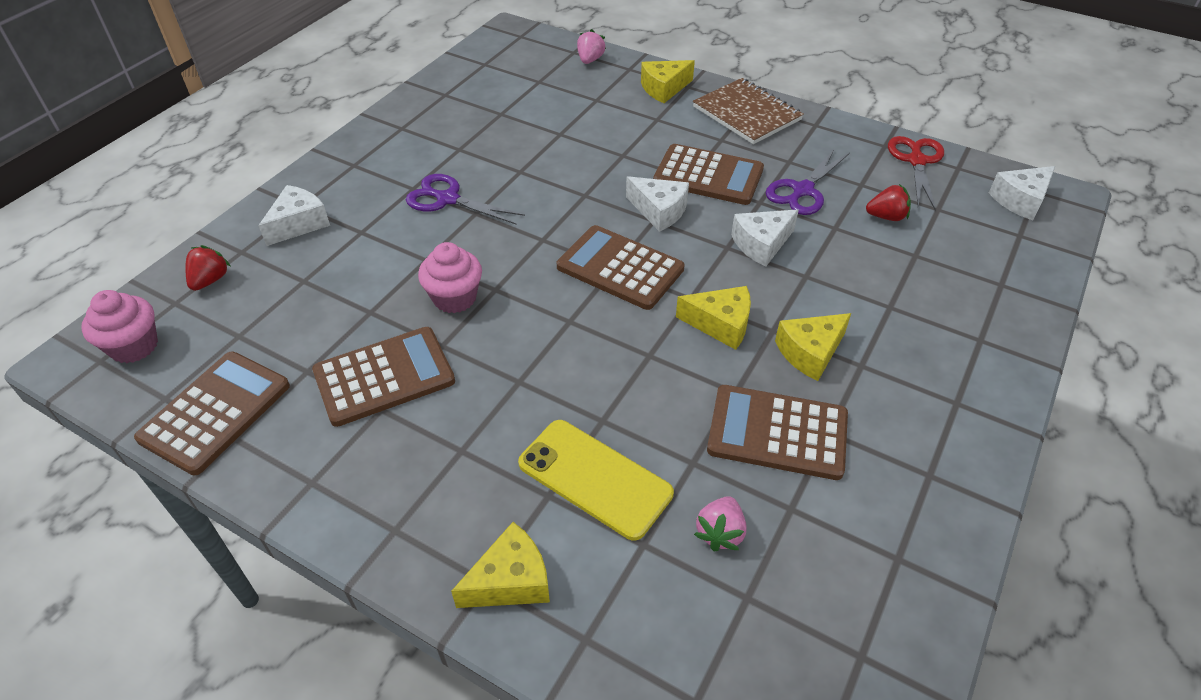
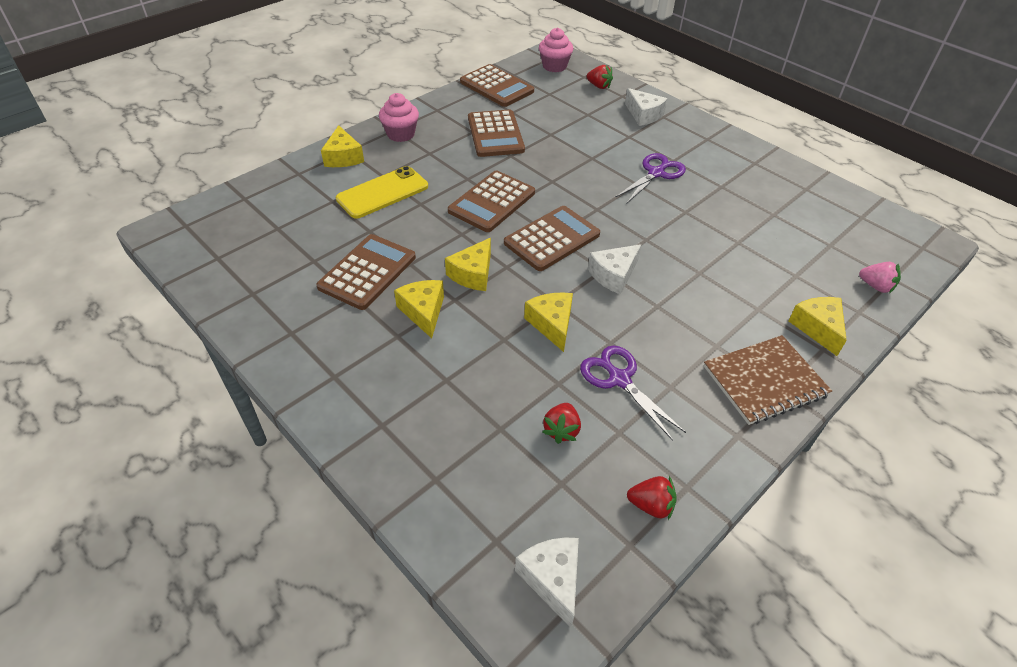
camera: 105 degrees right, 0 degrees up
(454, 298) = (550, 164): pink cupcake -> pink cupcake (401, 134)
(708, 176) = (657, 319): brown calculator -> brown calculator (492, 202)
(720, 533) = (319, 228): pink strawberry -> none
(761, 244) = (552, 324): white cheese -> yellow cheese
(916, 161) = (651, 505): red scissors -> red strawberry

